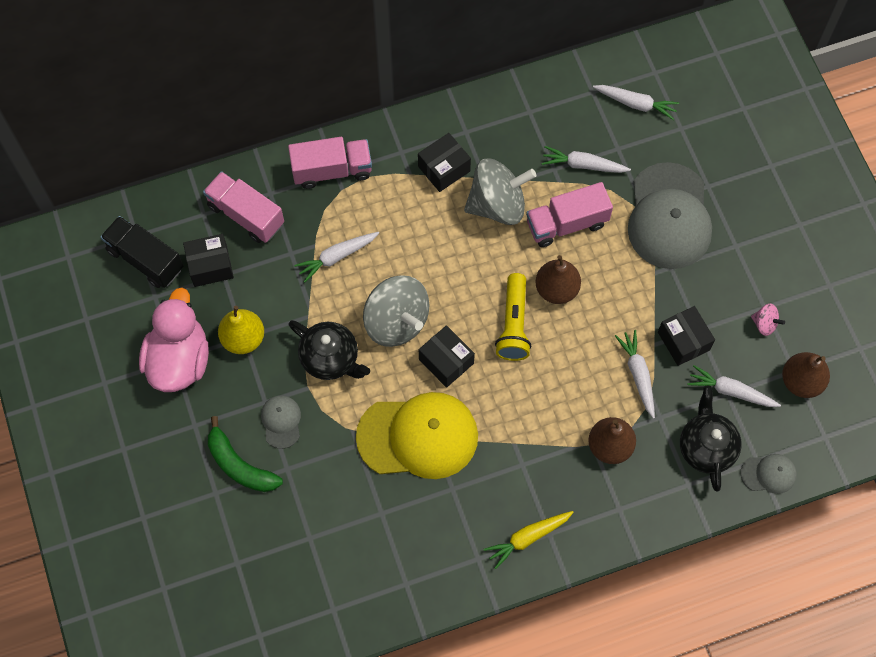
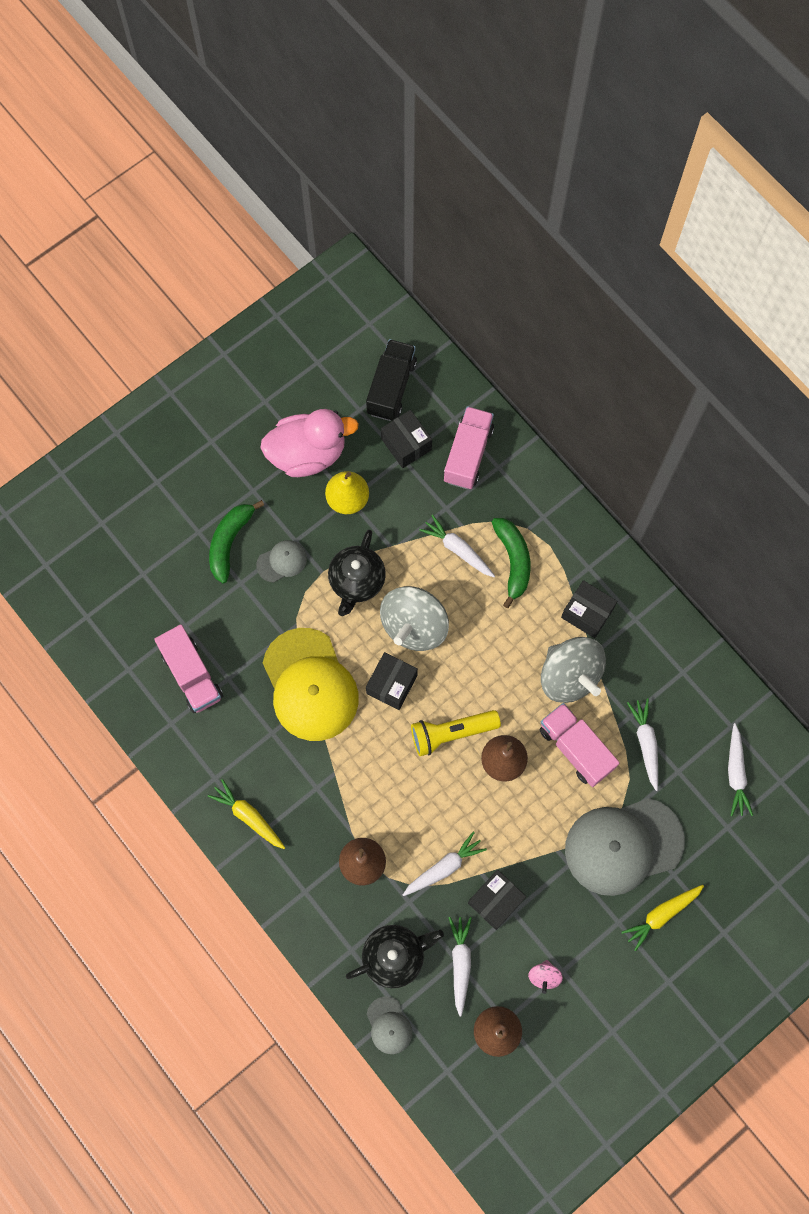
camera: 70 degrees right, 5 degrees up
(332, 170) = (543, 512): pink truck -> pink truck (192, 675)
(368, 213) = (513, 561): none -> green banana
(740, 208) = (662, 915): none -> yellow carrot

